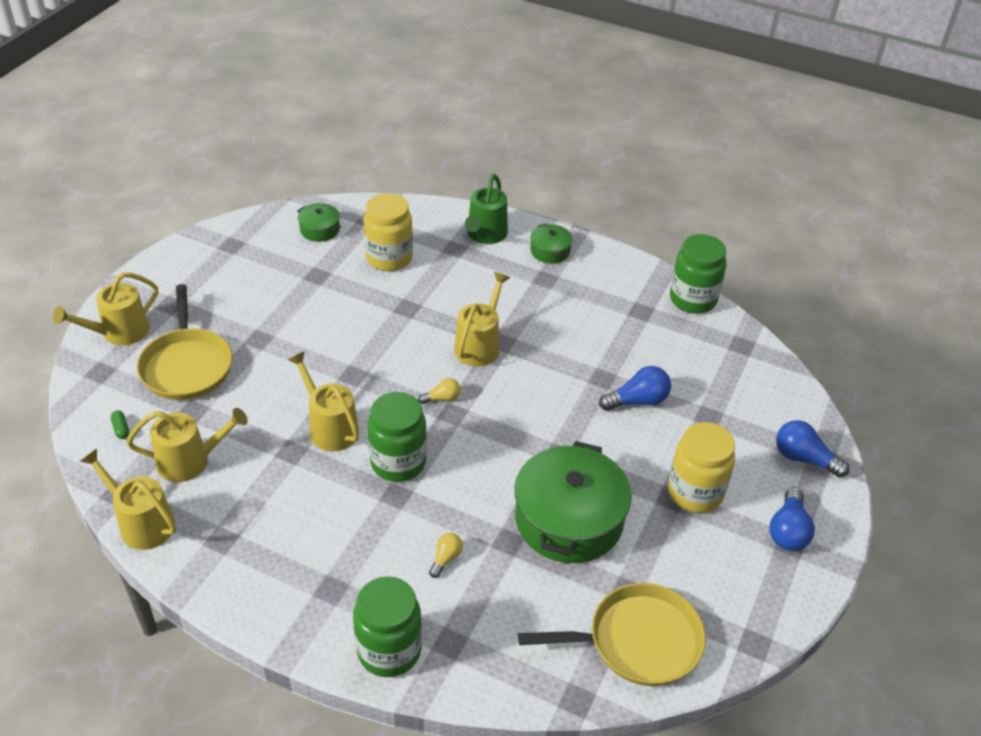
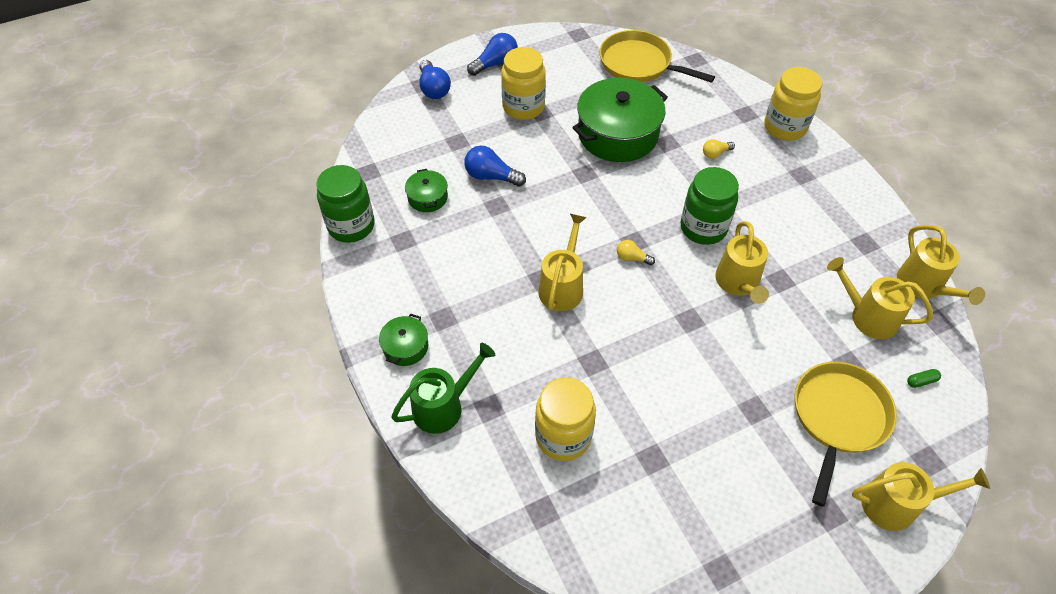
camera: 140 degrees left, 10 degrees up
(121, 429) = (921, 381): green capsule -> green capsule turned 60 degrees clockwise
(320, 229) = (607, 530): green pot -> green pot (428, 197)
(389, 650) = (785, 127): green jar -> yellow jar
(479, 345) = (562, 286): yellow watering can -> yellow watering can turned 135 degrees clockwise

